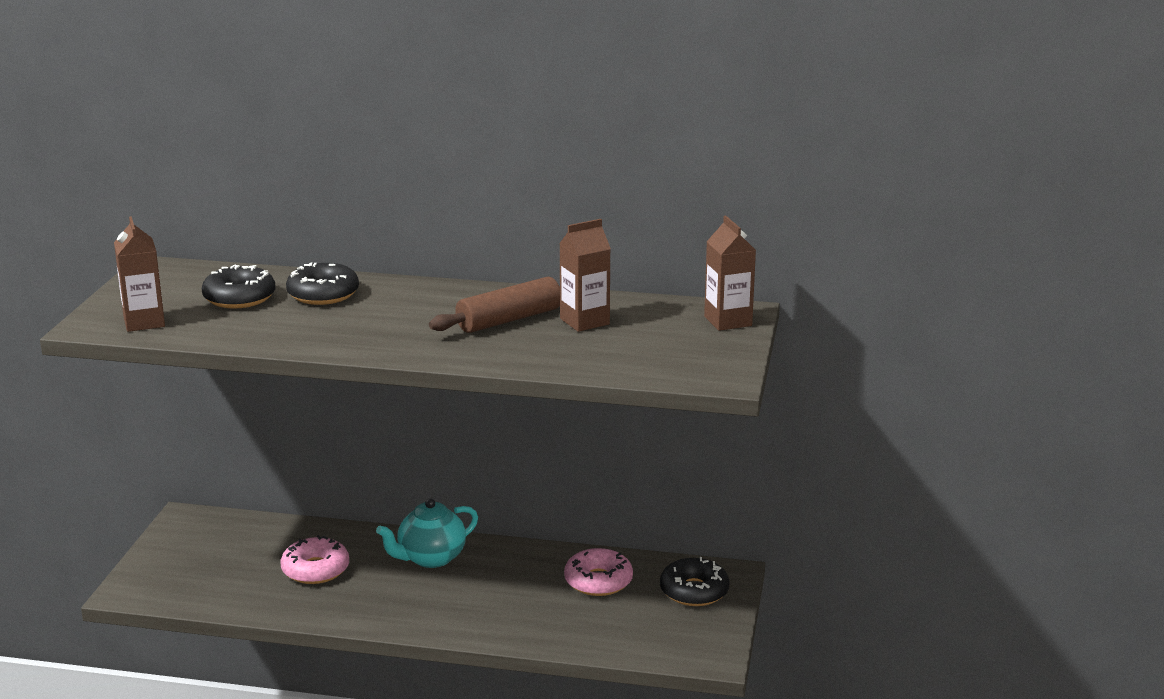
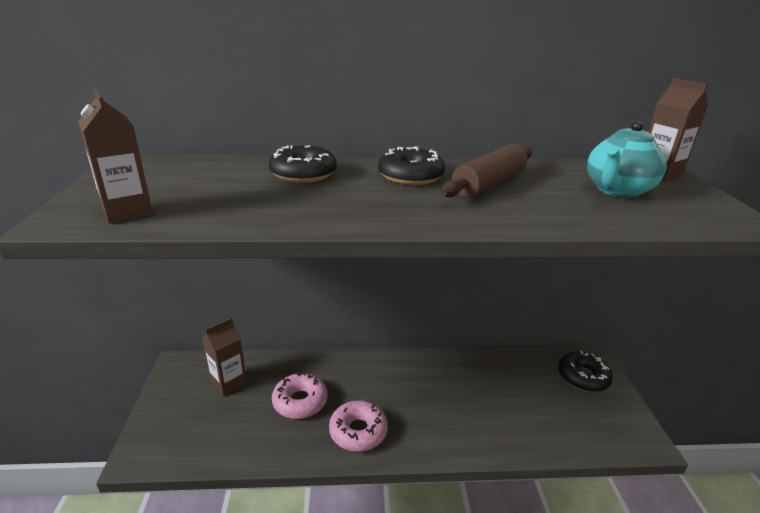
camera: 15 degrees left, 5 degrees up
(239, 298) = (224, 181): black donut -> black donut (410, 176)
(430, 558) = (384, 376): turquoise teapot -> turquoise teapot (617, 191)
(584, 321) = (552, 181): brown carton -> brown carton (229, 382)
(598, 581) = (514, 378): pink donut -> pink donut (358, 431)

